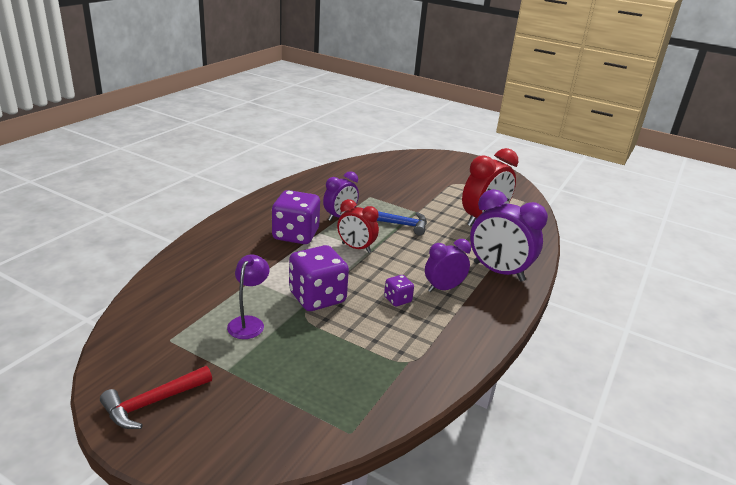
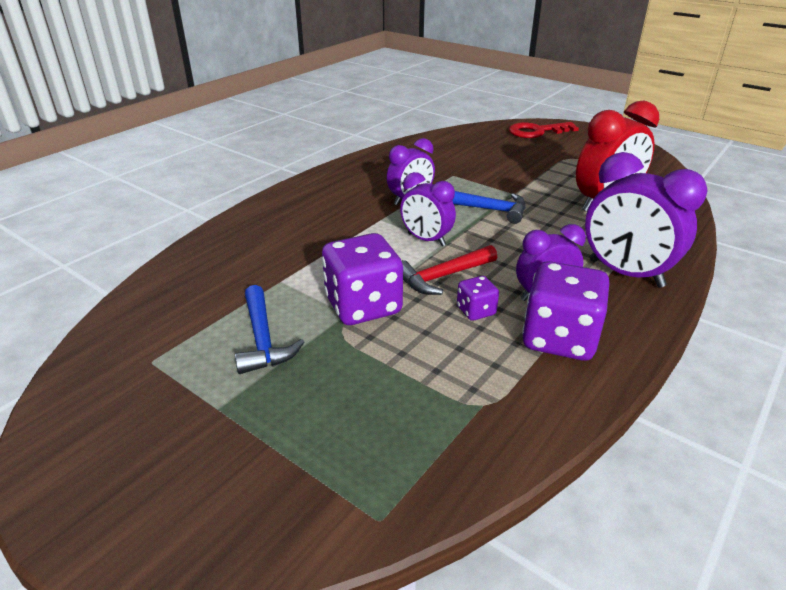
camera: 10 degrees right, 5 degrees up
(153, 403) = (102, 455): red hammer -> red hammer (443, 277)
(249, 322) = (263, 339): purple lamp -> blue hammer
(295, 235) = (349, 223): purple dice -> purple dice (559, 338)
(356, 248) = (426, 240): red clock -> purple clock
(430, 160) = (537, 131): none -> red key

